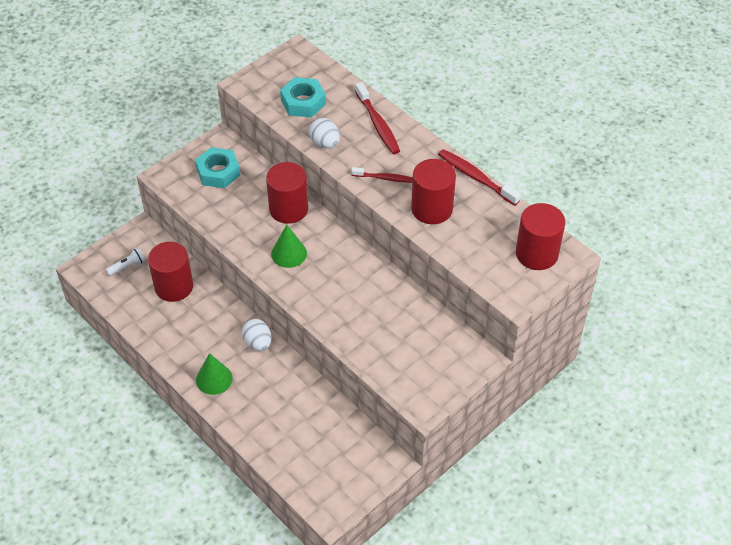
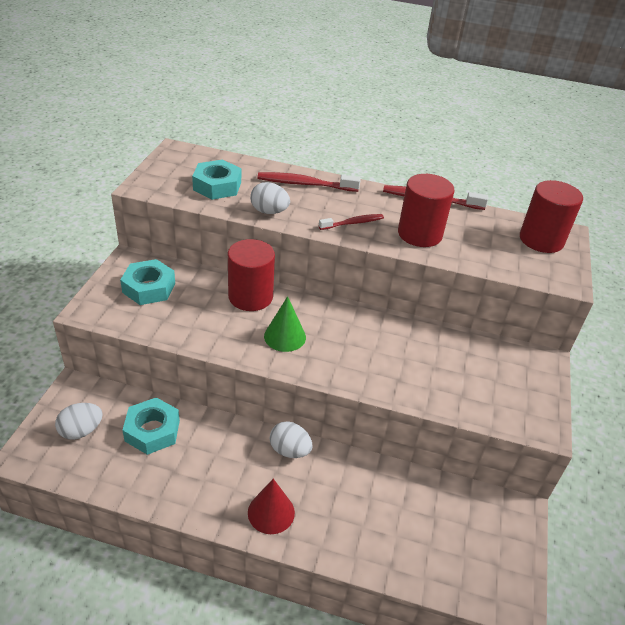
camera: 35 degrees left, 10 degrees down
(128, 266) = (81, 431): white flashlight -> white egg
(174, 286) = (152, 431): red cylinder -> turquoise nut
(214, 379) = (271, 512): green cone -> red cone
(378, 124) = (305, 184): red toothbrush -> red toothbrush turned 150 degrees clockwise

